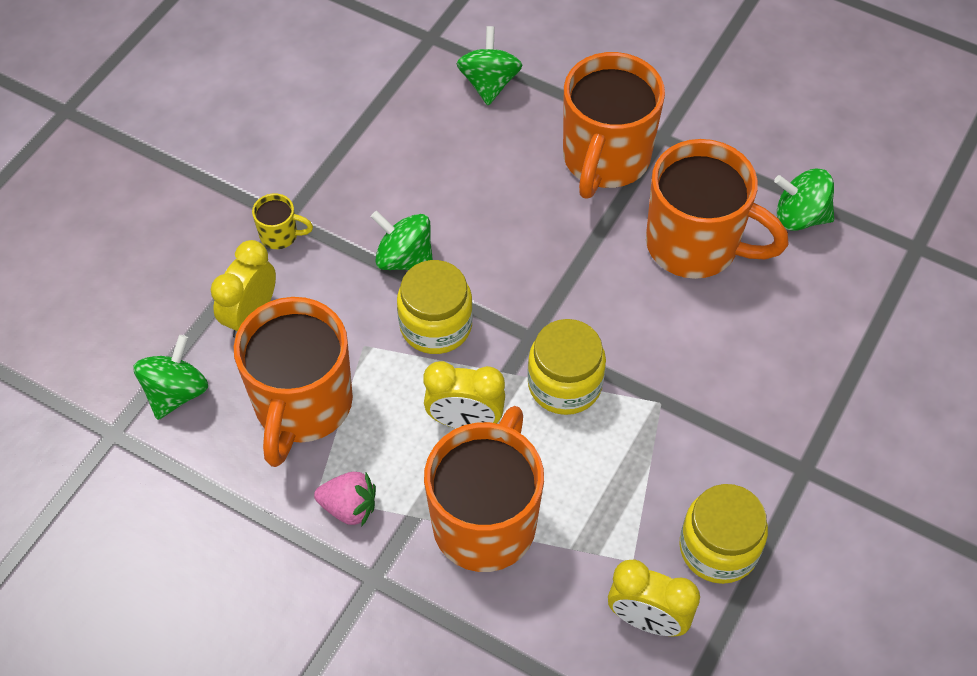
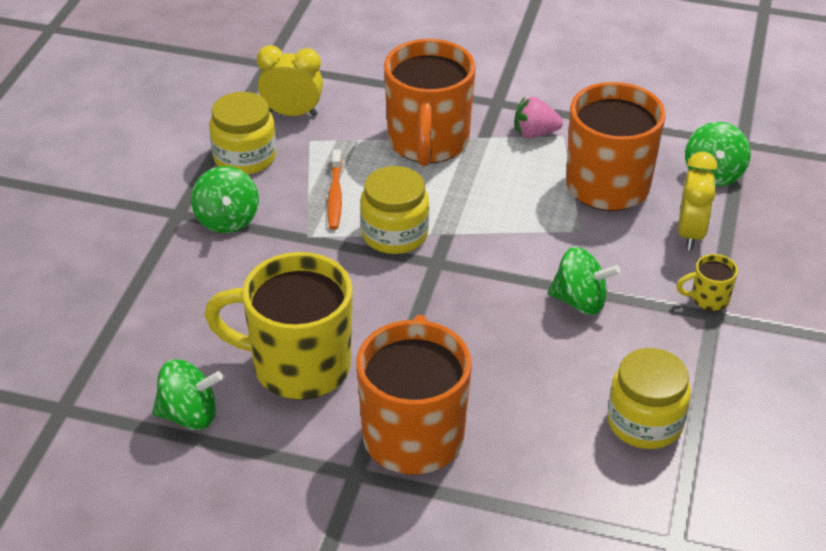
camera: 165 degrees right, 15 degrees down
(436, 325) = (525, 255): yellow jar -> yellow jar (645, 422)
(465, 420) = (469, 196): yellow clock -> none
(489, 83) = (577, 497): green spinning top -> green spinning top (227, 220)
(618, 456) = (335, 196): none -> orange toothbrush
(695, 245) = (297, 366): orange mug -> yellow mug

